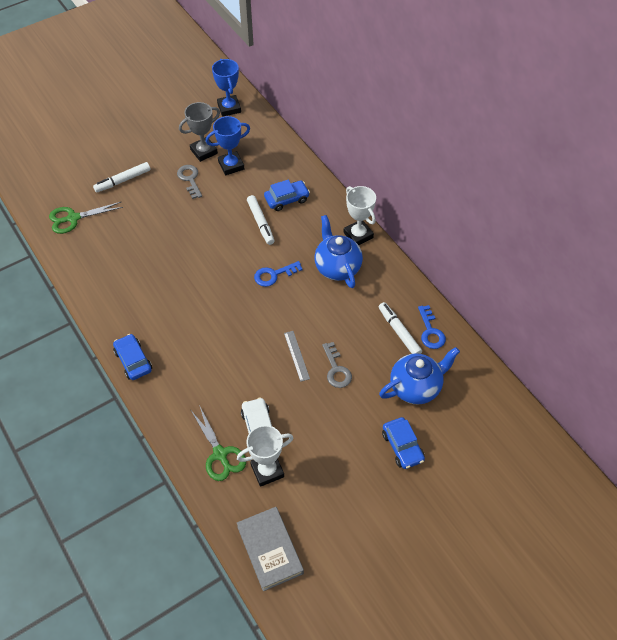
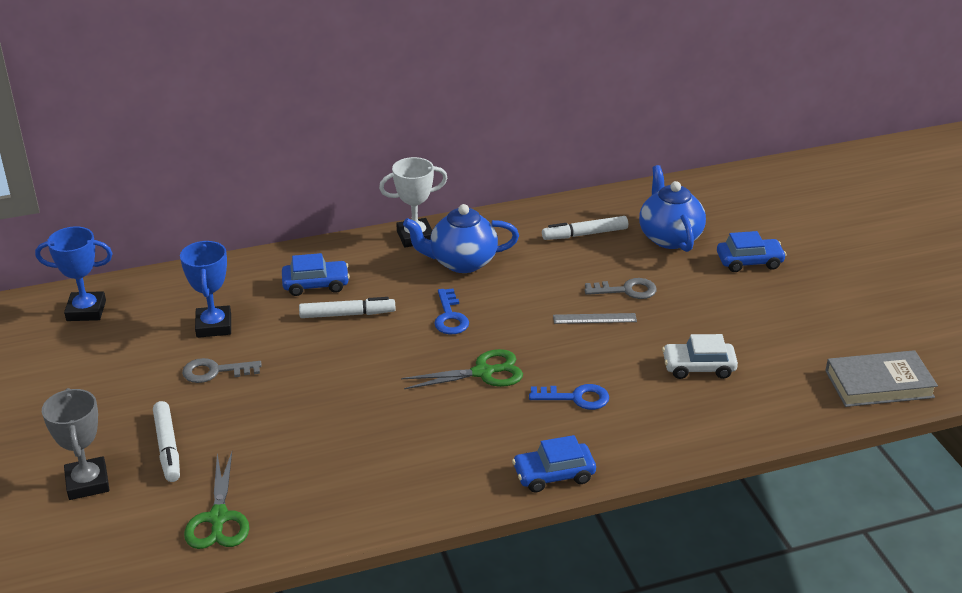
camera: 75 degrees left, 20 degrees down
(204, 151) = (163, 349): grey trophy -> grey trophy (87, 483)
(220, 454) = (735, 407): green scissors -> green scissors (483, 372)
(267, 470) = (766, 370): white trophy -> none
(286, 199) = (316, 284): blue car -> blue car turned 90 degrees clockwise
(430, 331) = (592, 212): blue key -> blue key (575, 398)

